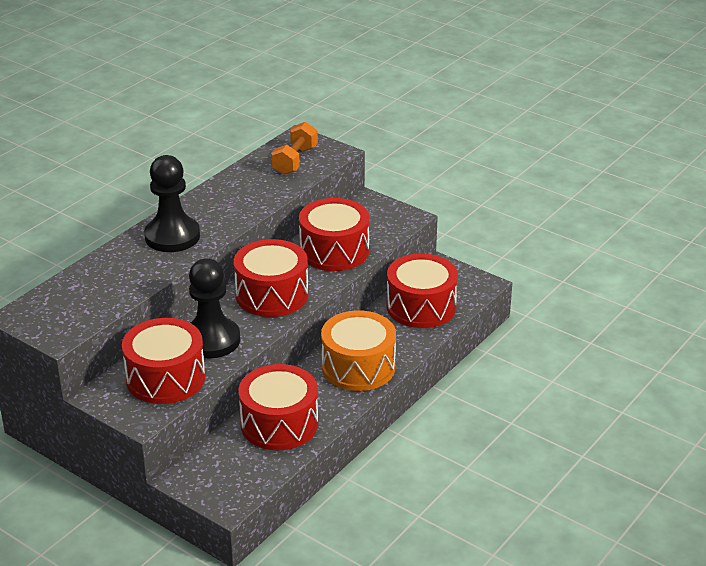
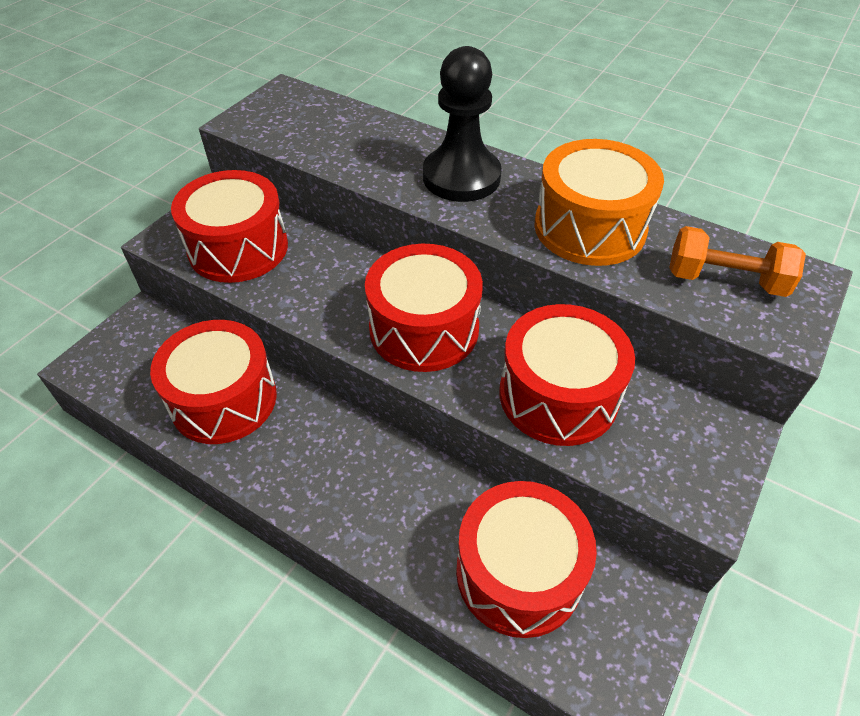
camera: 85 degrees right, 15 degrees up
(211, 340) = (314, 278): black pawn -> none
(358, 367) = (346, 485): orange drum -> orange drum (589, 227)

